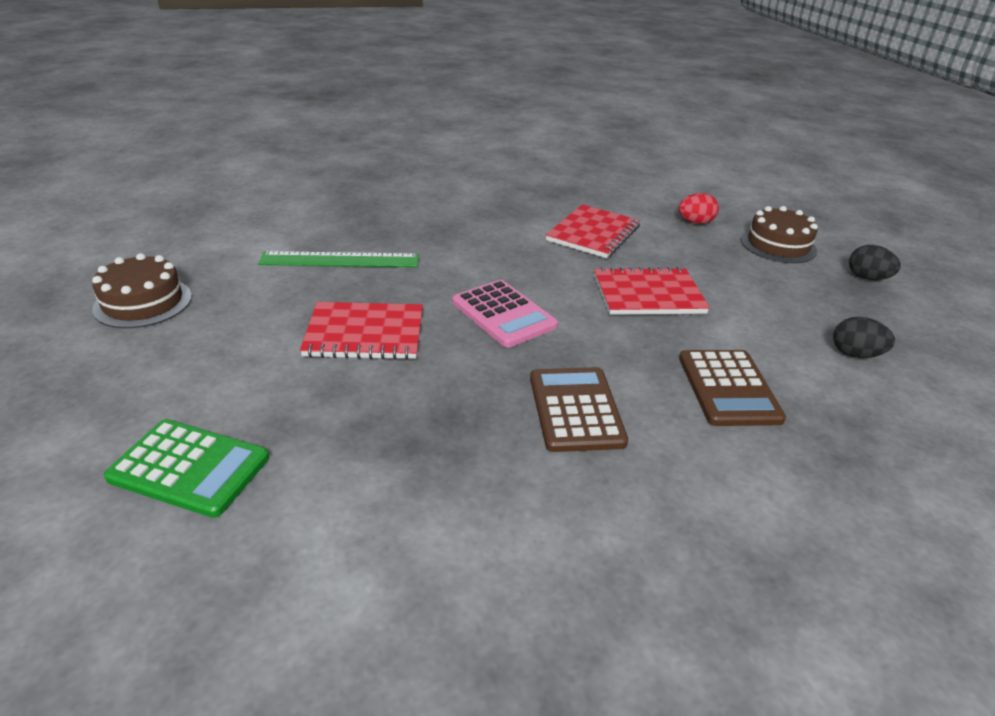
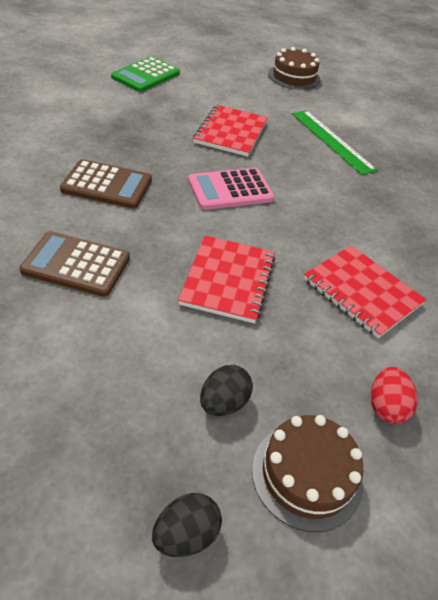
camera: 105 degrees right, 10 degrees up
(340, 260) = (331, 141): green ruler -> green ruler turned 45 degrees counterclockwise
(855, 354) = (57, 385): black egg -> black egg (223, 403)

